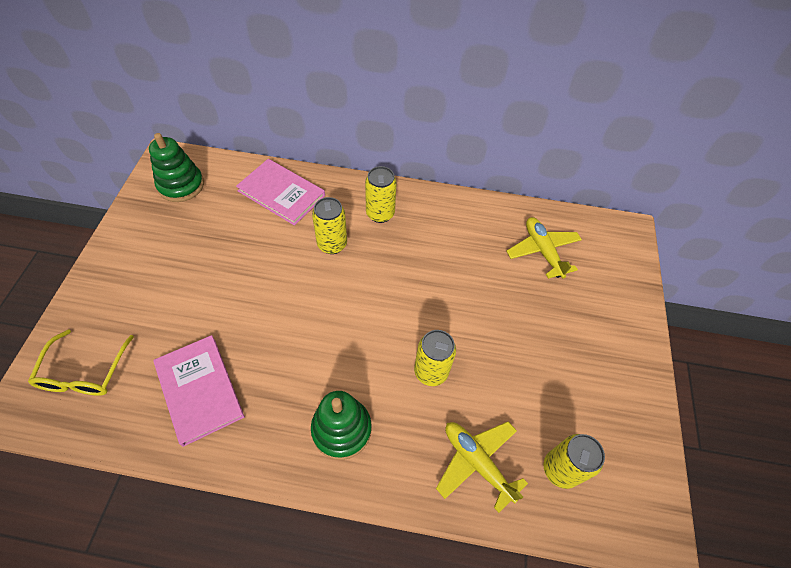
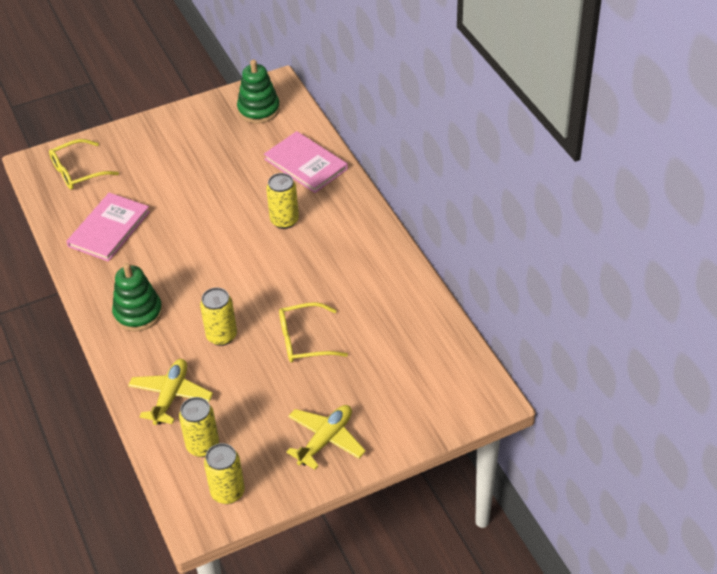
camera: 60 degrees right, 10 degrees down
(281, 193) = (306, 164): pink book -> pink book turned 45 degrees counterclockwise
(380, 214) = (342, 230): yellow can -> yellow can (228, 492)
(484, 311) = (304, 340): none -> yellow glasses
(542, 251) = (404, 349): yellow plane -> yellow plane (325, 440)

